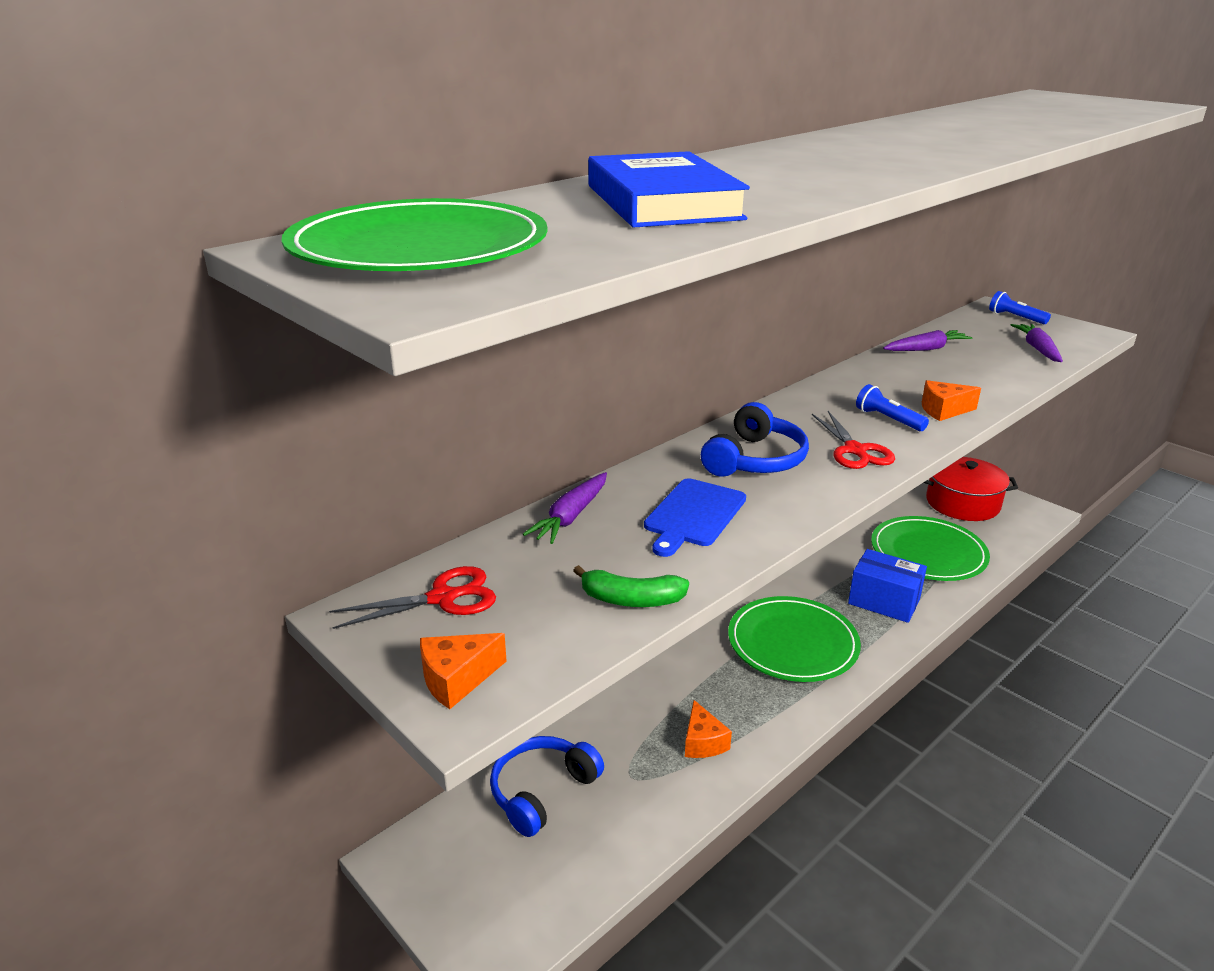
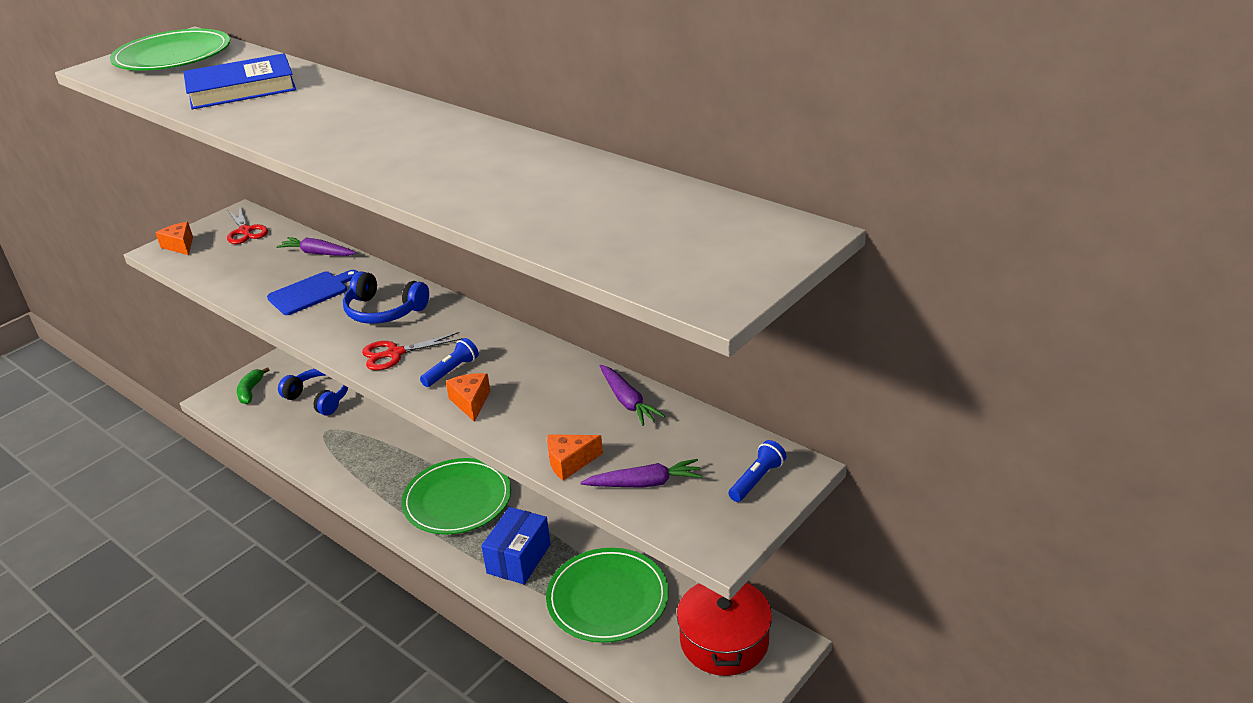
camera: 85 degrees right, 5 degrees up
(631, 599) = (227, 281): green banana -> green banana (251, 391)
(693, 515) = (311, 292): blue cutting board -> blue cutting board turned 120 degrees clockwise
(703, 742) = (351, 458): orange cheese -> orange cheese (570, 462)

